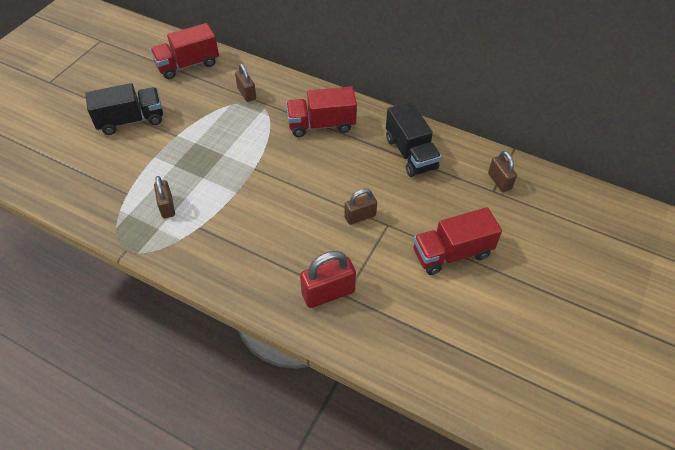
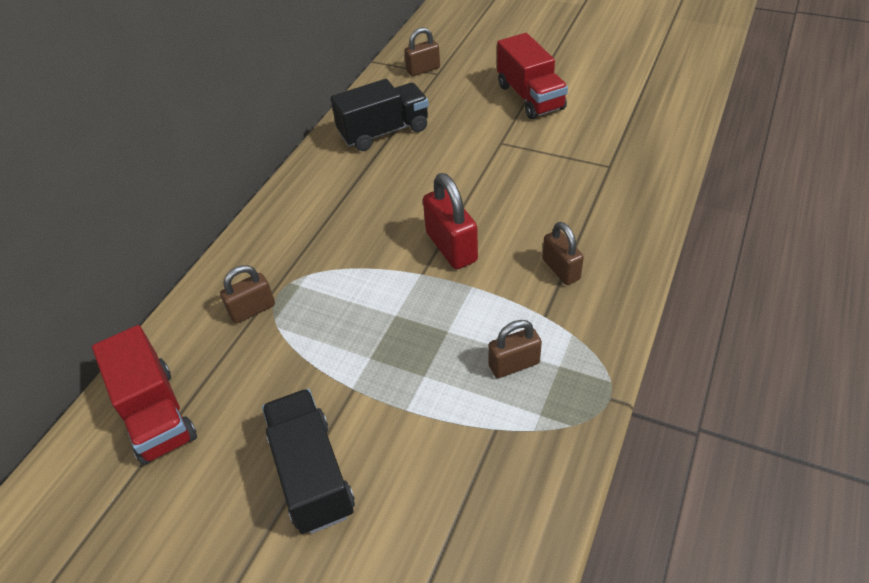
camera: 90 degrees left, 5 degrees down
(321, 125) = (330, 214): red truck -> none
(328, 293) = (611, 179): red padlock -> red padlock (451, 247)
(360, 216) = (493, 164): brown padlock -> brown padlock (561, 269)

